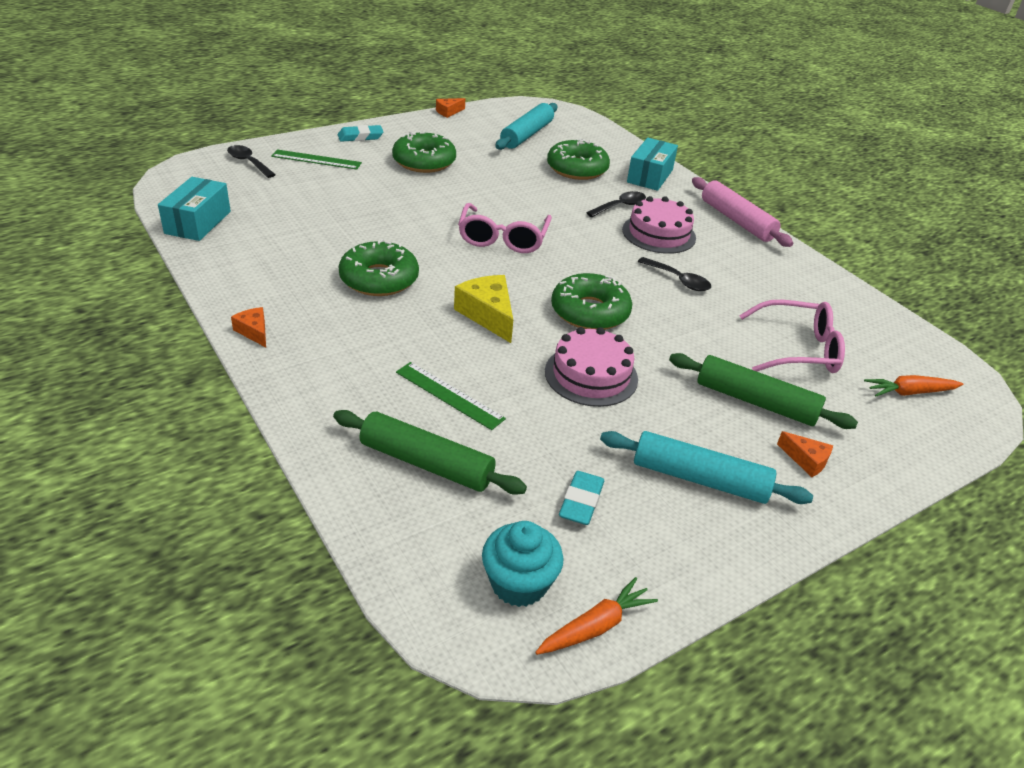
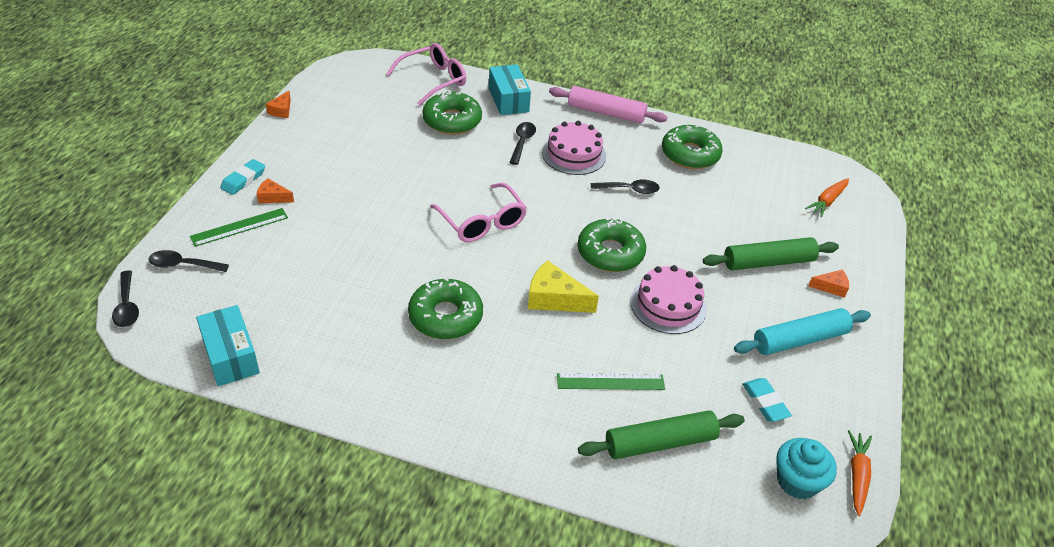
camera: 40 degrees left, 5 degrees up
(182, 166) = (127, 306): none -> black spoon
(254, 332) = (421, 426): orange cheese -> orange cheese (273, 197)
(424, 161) = (331, 178): green donut -> green donut (690, 154)
(526, 135) = (374, 104): turquoise rolling pin -> none
(797, 349) = (747, 206): pink glasses -> pink glasses (433, 80)

